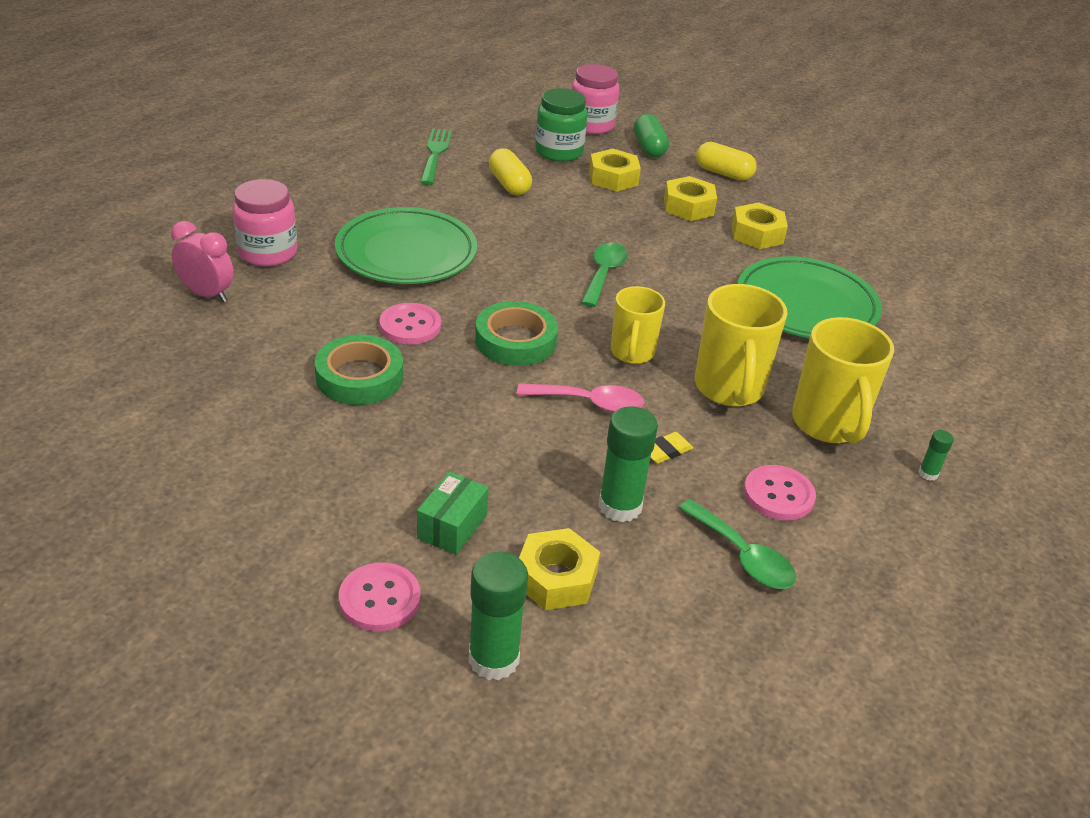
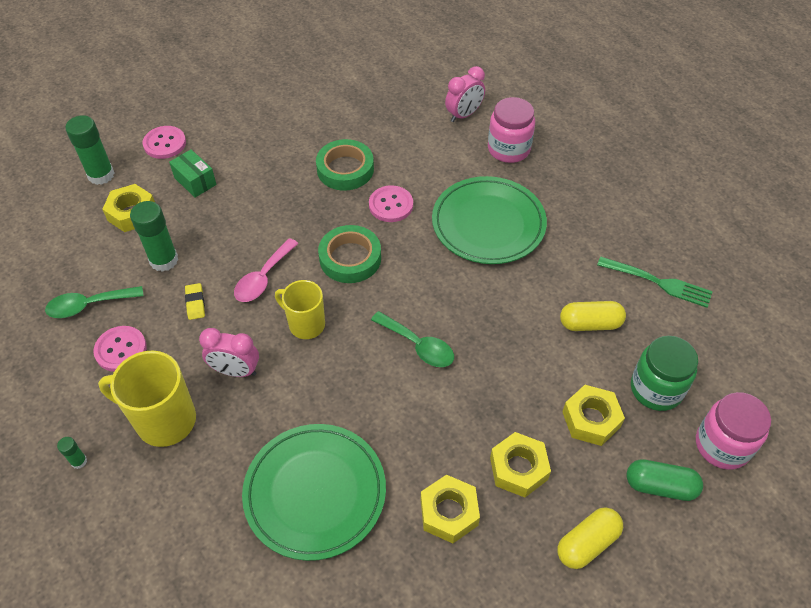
camera: 115 degrees right, 15 degrees up
(729, 389) = (235, 371): yellow mug -> pink clock

